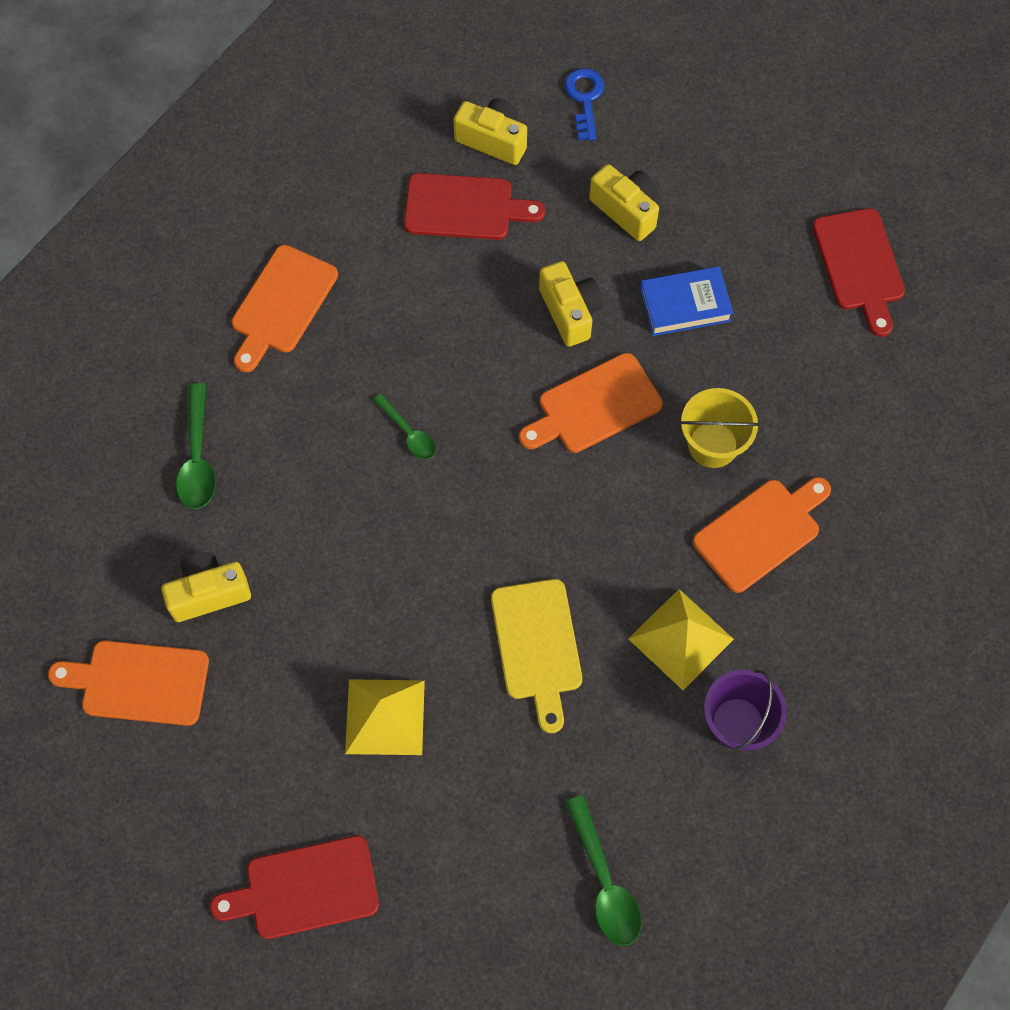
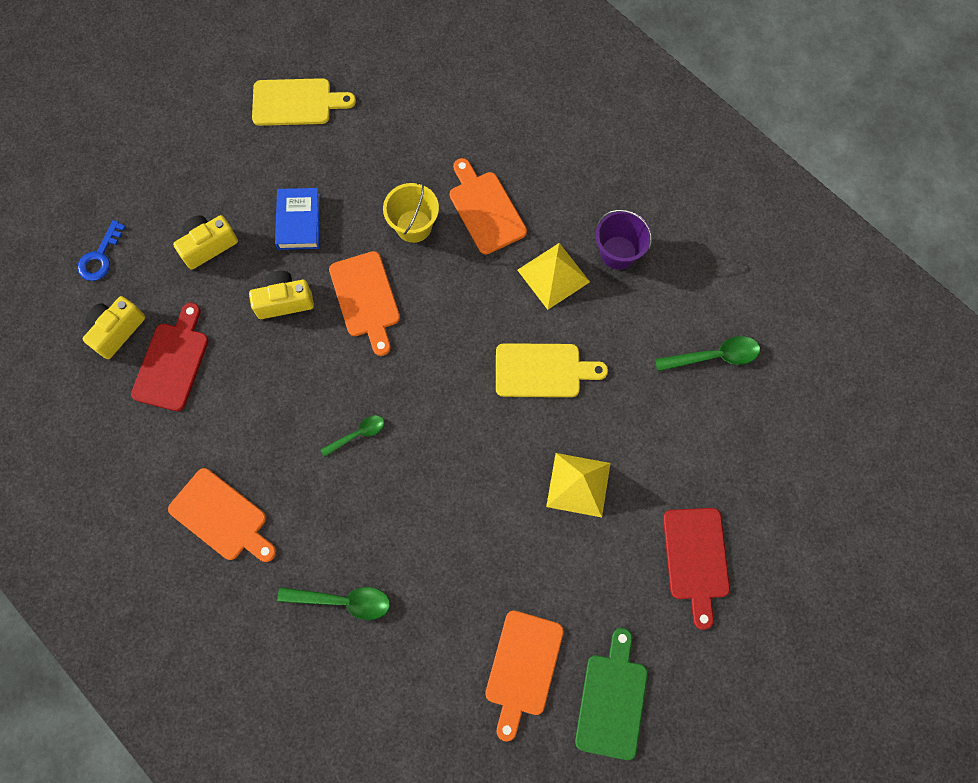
camera: 80 degrees left, 5 degrees up
(108, 800) = (612, 700): none -> green cutting board
(209, 593) = (459, 604): yellow camera -> none
(584, 99) = (100, 257): blue key -> blue key turned 75 degrees counterclockwise
(859, 265) = (296, 102): red cutting board -> yellow cutting board

